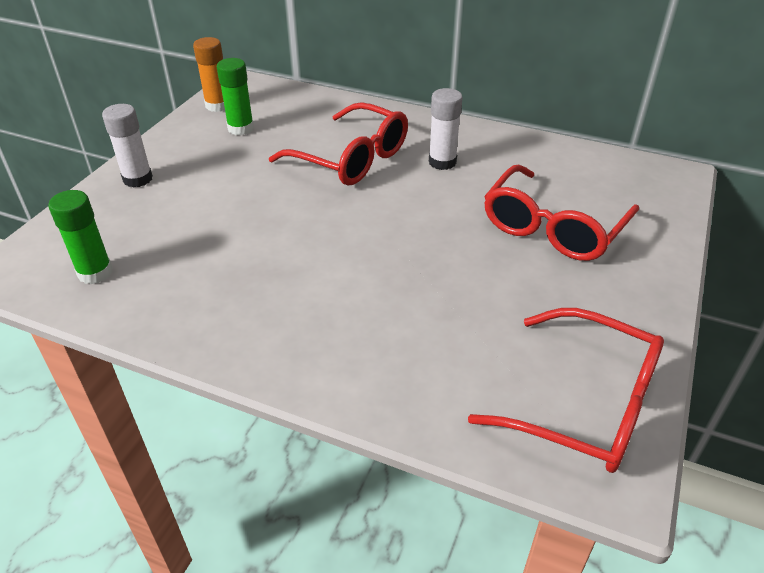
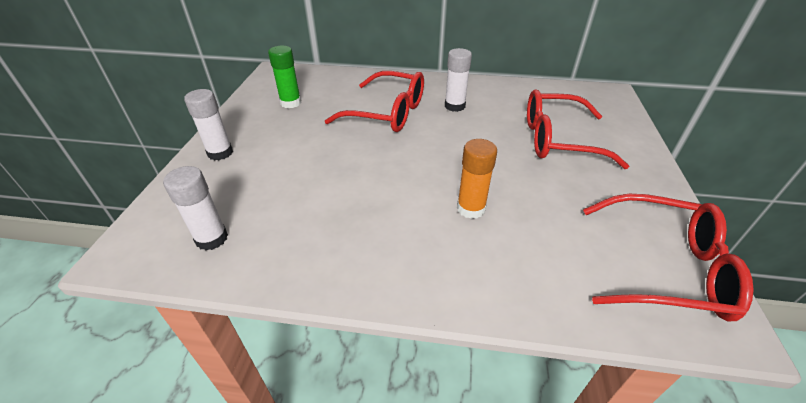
camera: 15 degrees left, 0 degrees up
(95, 272) = (212, 238): green glue stick -> white glue stick
(218, 105) = (264, 89): orange glue stick -> orange glue stick (471, 208)
(552, 228) = (557, 140): red glasses -> red glasses turned 75 degrees clockwise

